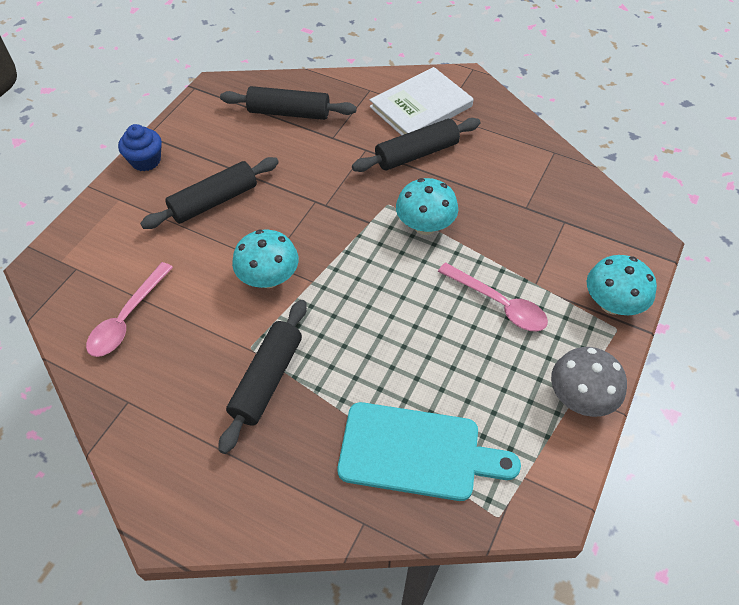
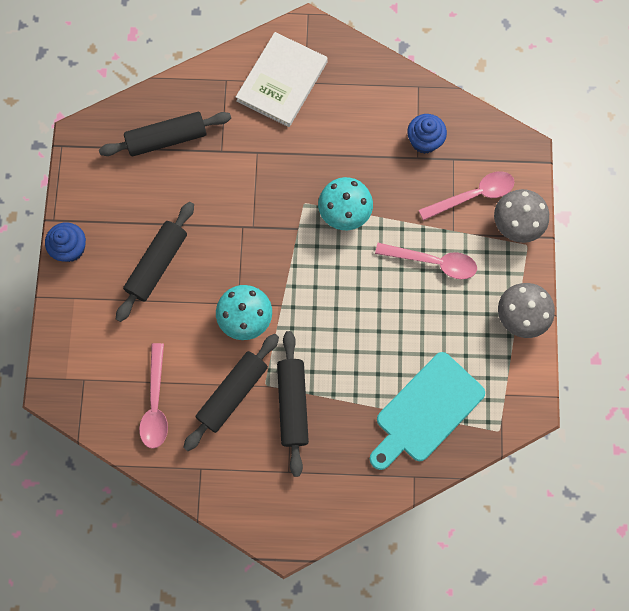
camera: 25 degrees left, 20 degrees up
(416, 154) = (303, 138): black rolling pin -> black rolling pin (233, 393)
(417, 452) = (426, 410): turquoise cutting board -> turquoise cutting board turned 150 degrees clockwise
(540, 196) = (424, 141): none -> blue cupcake
(572, 260) = (473, 195): none -> pink spoon
(612, 304) = (516, 224): turquoise mushroom -> grey mushroom

